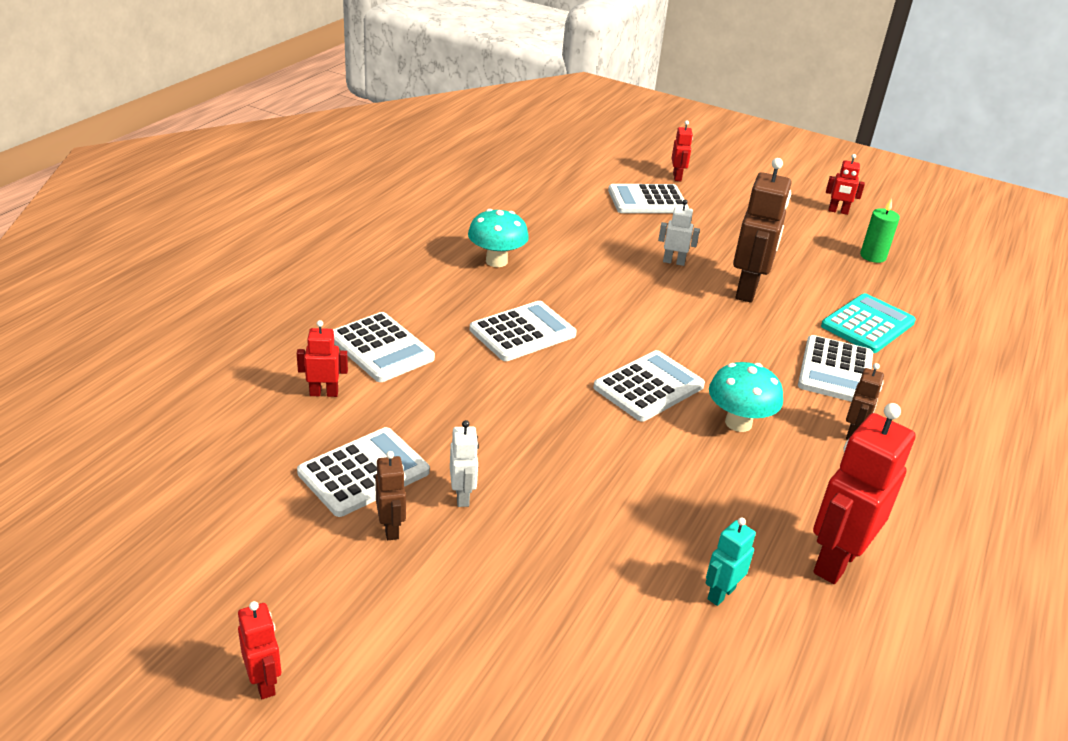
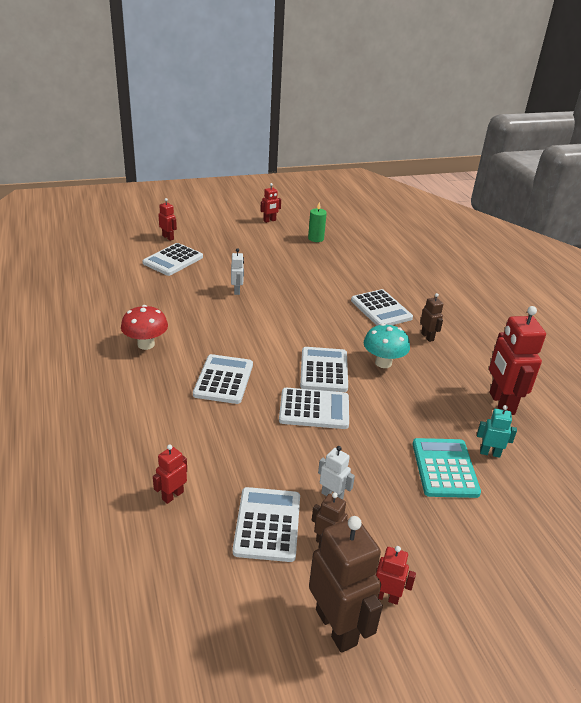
camera: 45 degrees left, 0 degrees up
(264, 682) = (400, 684): red robot -> red robot (386, 596)
(381, 348) = (162, 443): white calculator -> white calculator (314, 409)
(496, 261) = (146, 344): turquoise mushroom -> red mushroom
(673, 262) = (237, 291): white robot -> white robot turned 120 degrees clockwise
(720, 594) = (490, 453): turquoise robot -> turquoise robot turned 105 degrees clockwise
(747, 290) = (291, 288): brown robot -> brown robot (336, 627)
(867, 324) = (361, 277): turquoise calculator -> turquoise calculator (444, 468)

